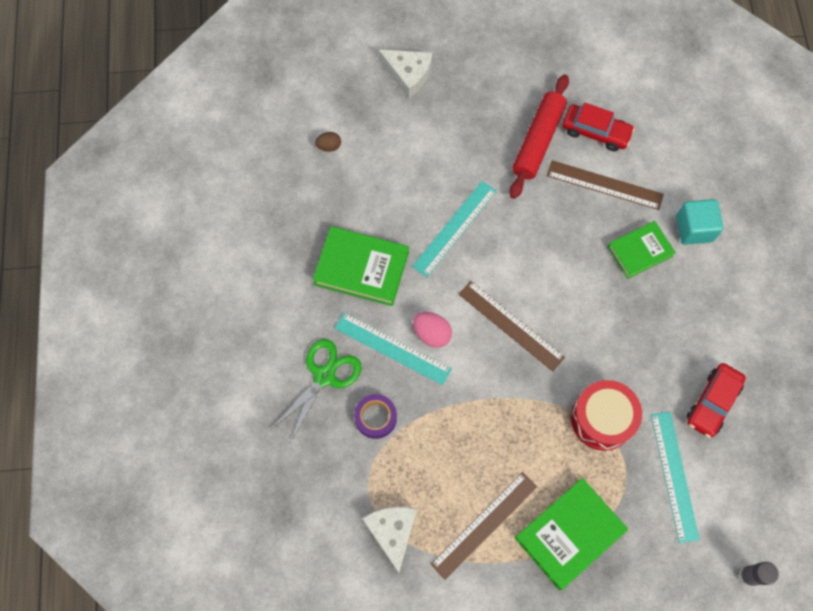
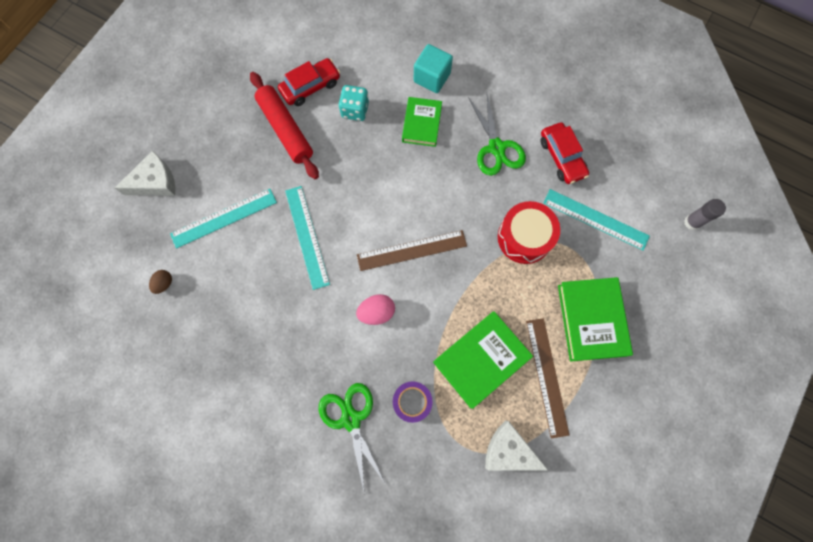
camera: 55 degrees left, 5 degrees up
(361, 268) = (285, 329): green book -> green book (481, 359)
(392, 348) = (367, 350): turquoise ruler -> turquoise ruler (224, 218)
(604, 185) = (355, 110): brown ruler -> turquoise dice
(672, 335) = (496, 148): none -> green scissors

